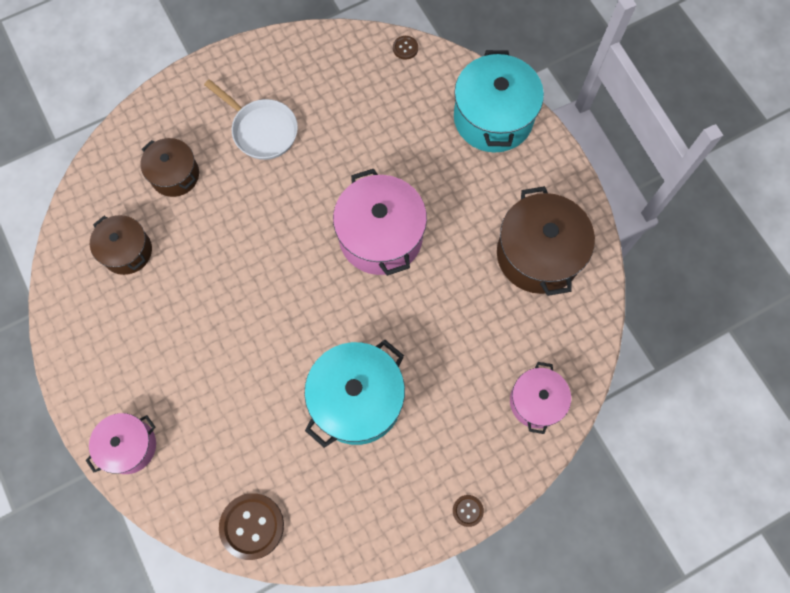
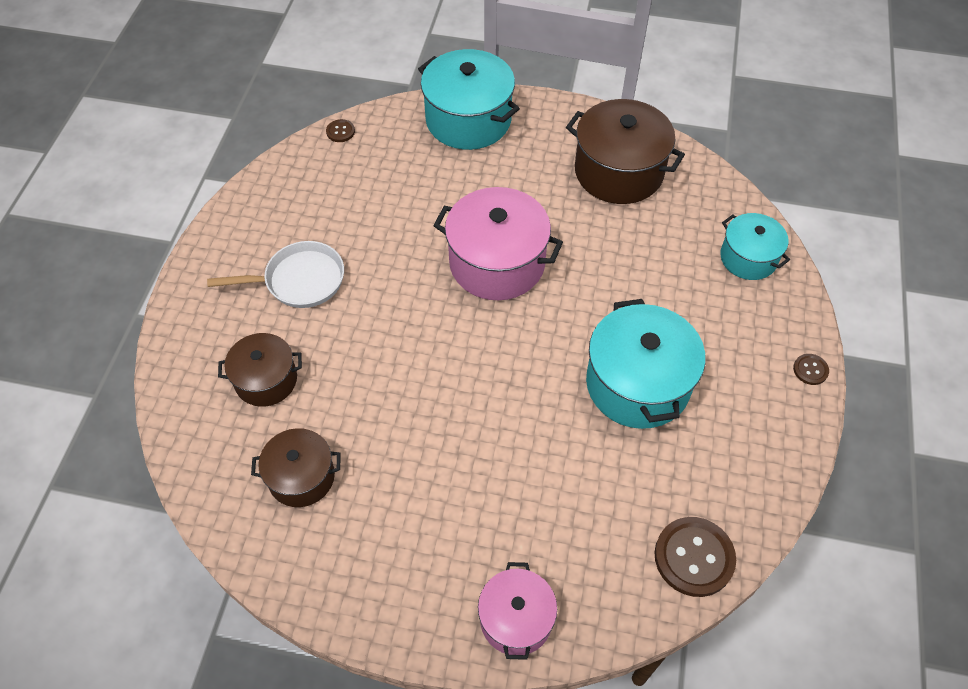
camera: 50 degrees left, 15 degrees down
(536, 401) = (748, 258): pink pot -> turquoise pot

